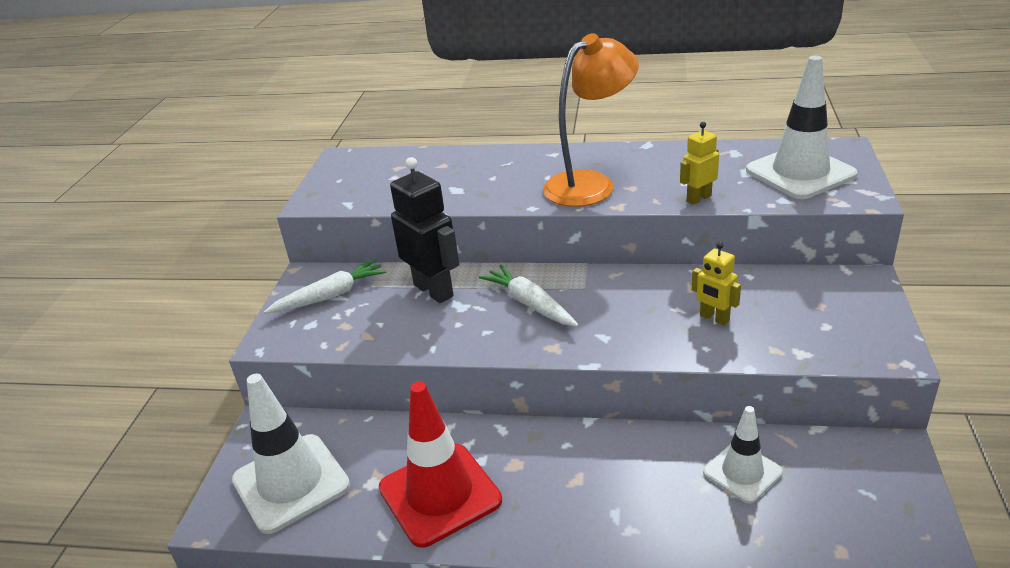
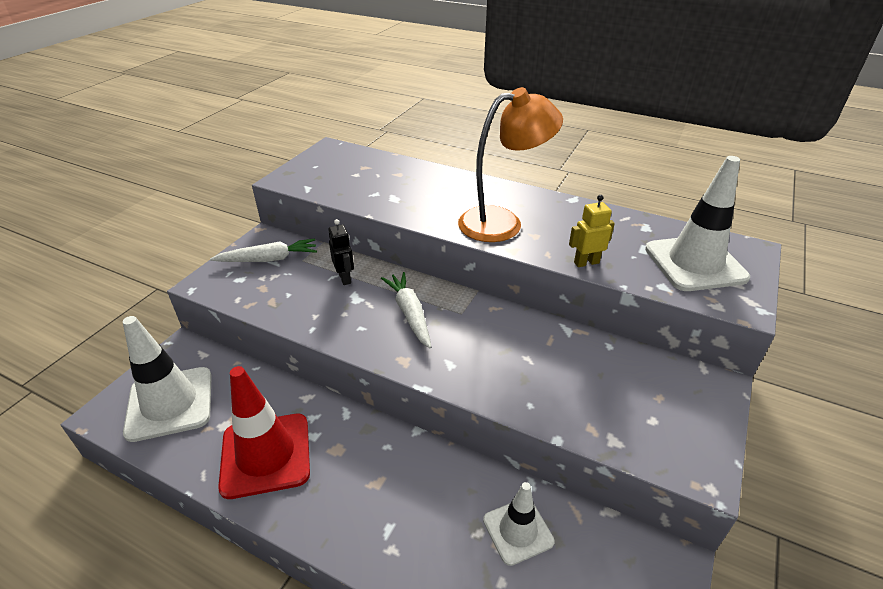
camera: 15 degrees right, 5 degrees up
(434, 290) = (345, 278): black robot -> black robot, size x0.55
(714, 318) = (554, 378): yellow robot -> none

